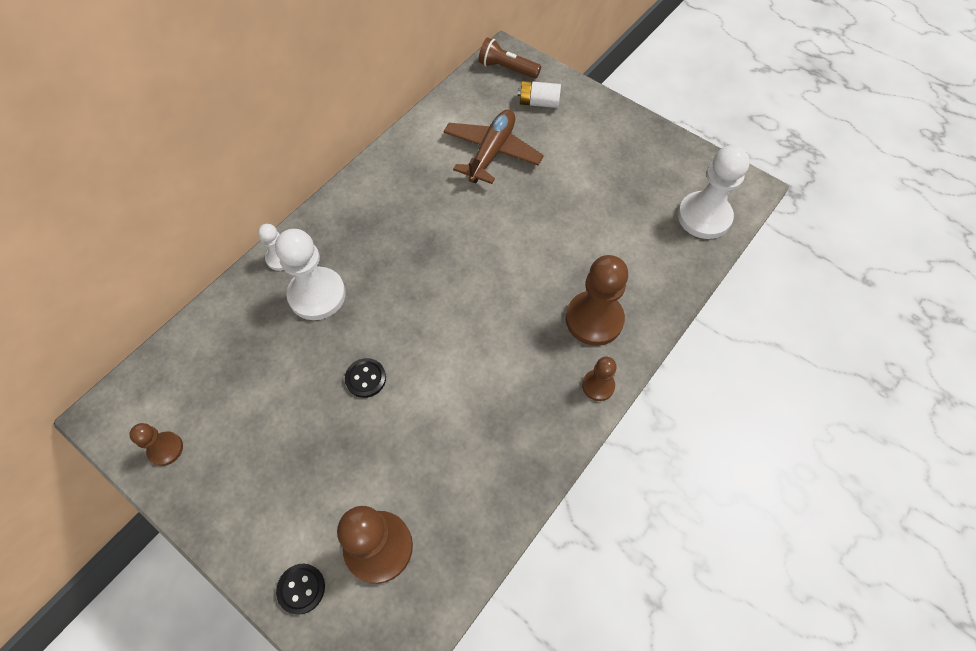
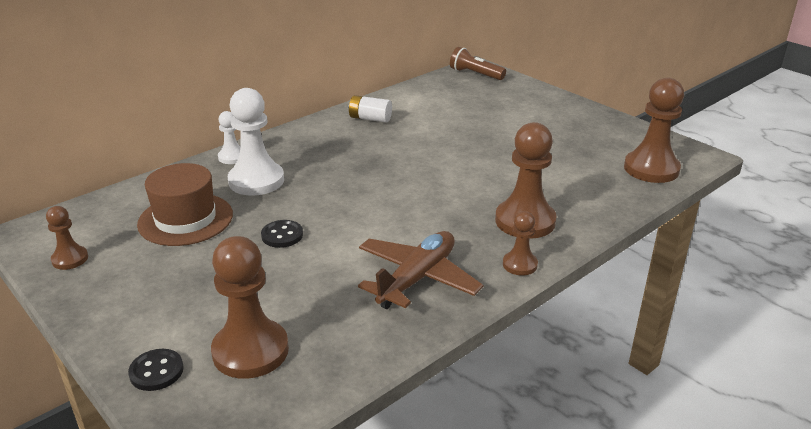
camera: 10 degrees right, 30 degrees down
(262, 369) = (185, 219): none -> brown hat
(492, 152) = (448, 116): brown plane -> brown plane (417, 278)
(539, 102) = (500, 93): white battery -> white battery (370, 119)
(704, 217) = (651, 169): white pawn -> brown pawn

